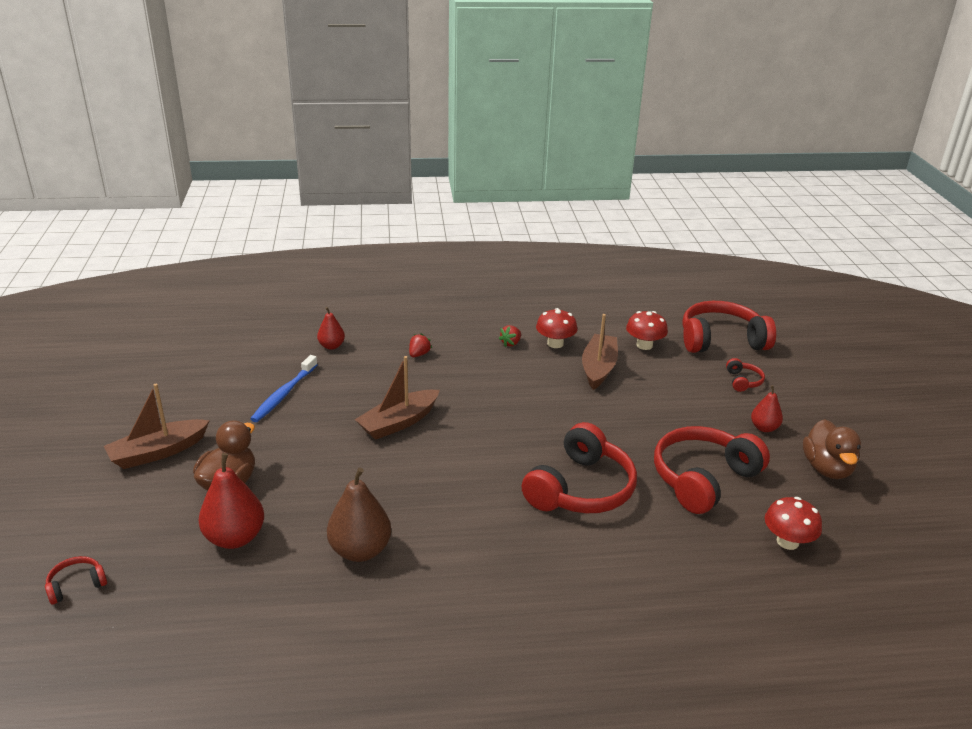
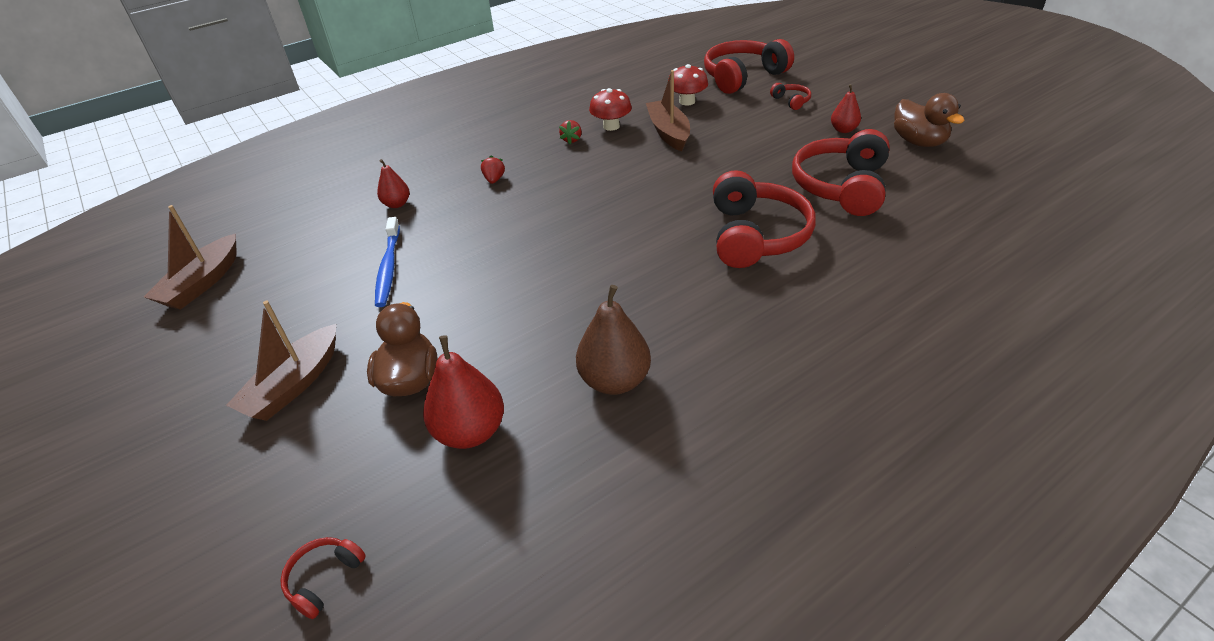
camera: 25 degrees left, 10 degrees up
(398, 422) = (534, 247): brown boat -> brown boat (202, 283)
(787, 541) = (951, 207): red mushroom -> none

